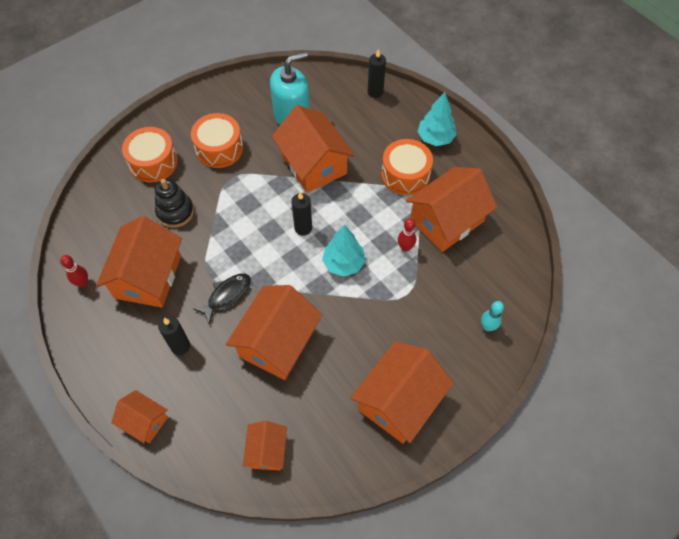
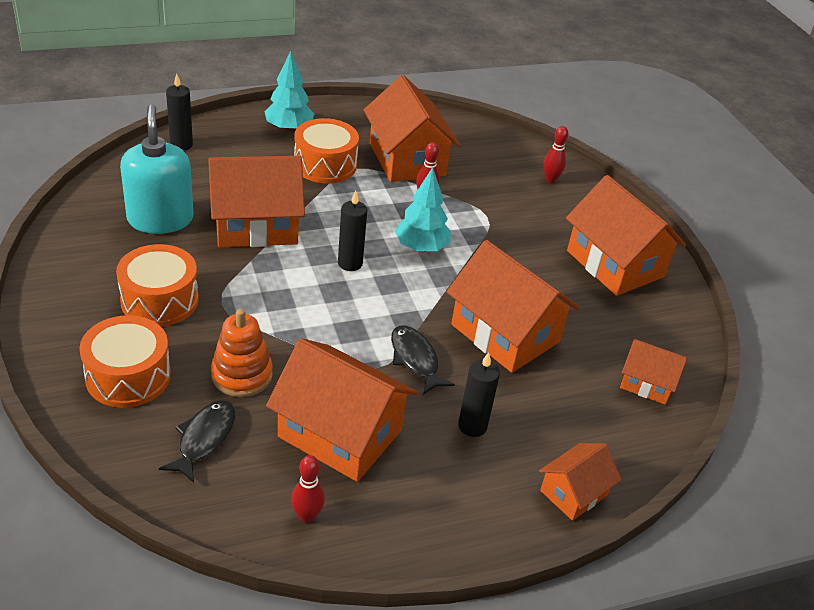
camera: 75 degrees left, 20 degrees down
(121, 215) = (204, 439): none -> black fish
(175, 212) = (242, 375): black stacking toy -> orange stacking toy
(487, 327) = (550, 179): turquoise bowling pin -> red bowling pin

